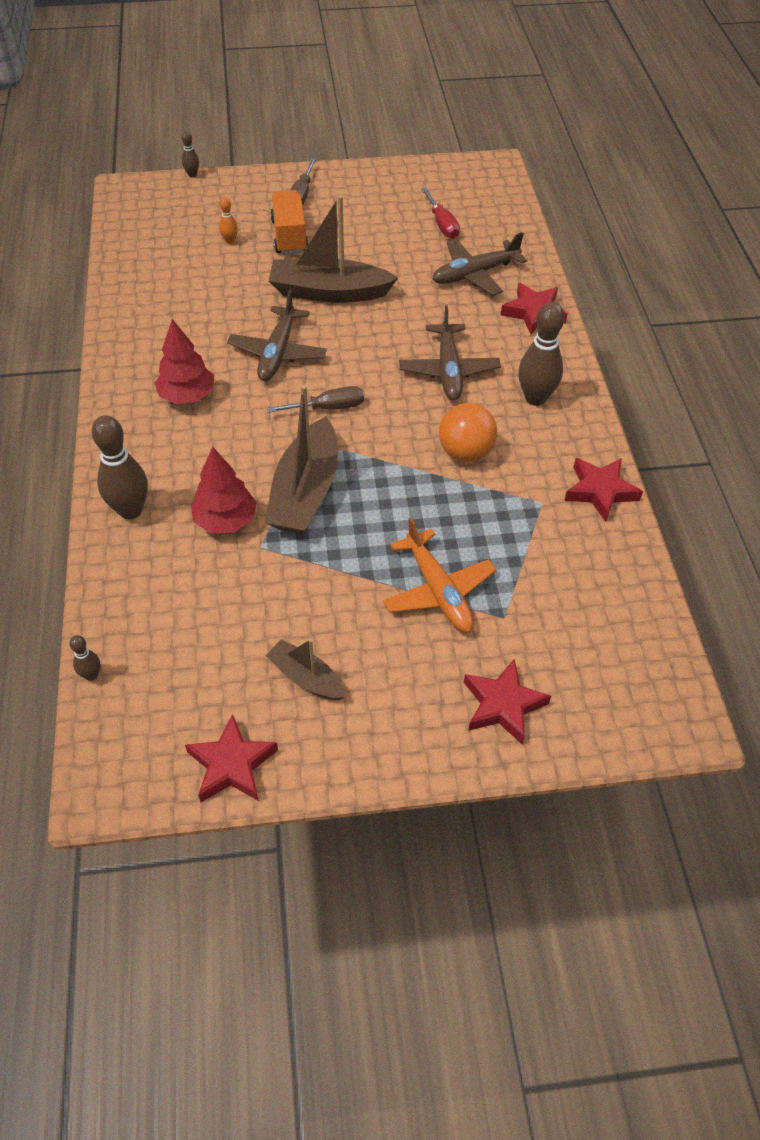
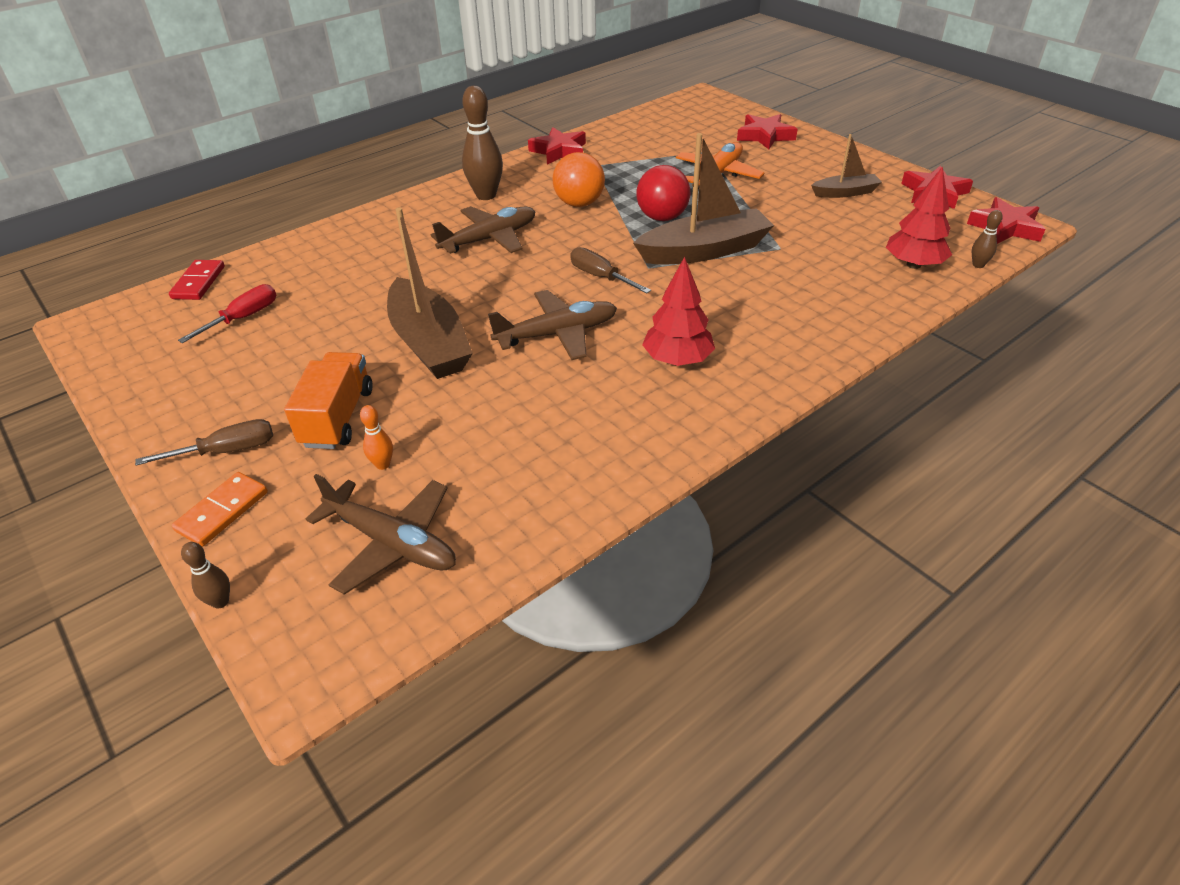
camera: 120 degrees left, 10 degrees down
(130, 510) = (839, 322): brown bowling pin -> none
(226, 520) = (780, 272): red tree -> red tree (913, 265)
(253, 185) = (222, 511): none -> orange domino
(289, 236) = (338, 417): orange truck -> orange truck turned 135 degrees clockwise
(306, 677) = (845, 193): brown boat -> brown boat turned 105 degrees counterclockwise
(388, 496) = (662, 217): none -> red ball
(475, 274) = (328, 270): brown plane -> brown plane (391, 543)
(511, 215) = (199, 282): none -> red domino
(533, 312) = (369, 225): red star -> red star (1005, 227)

